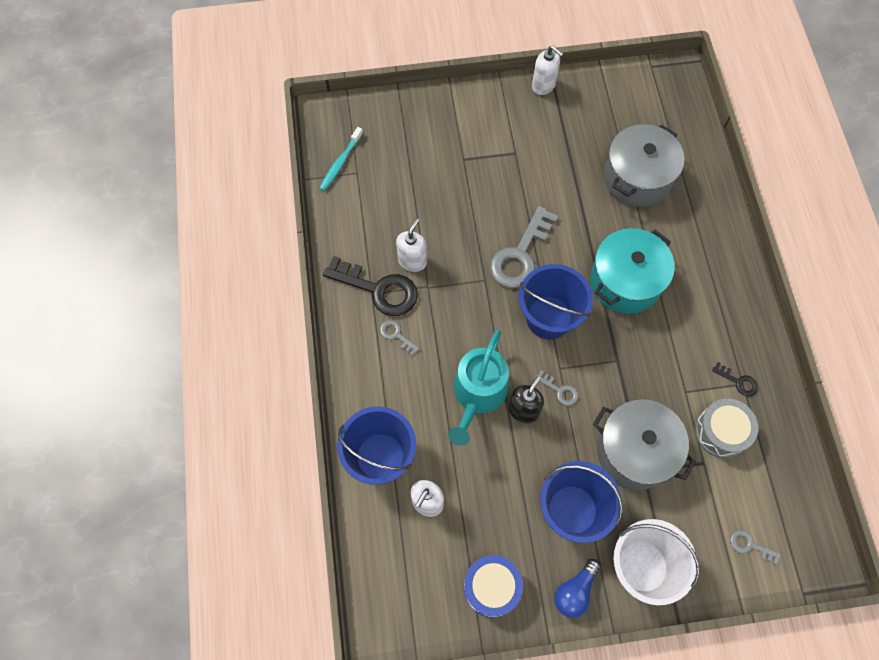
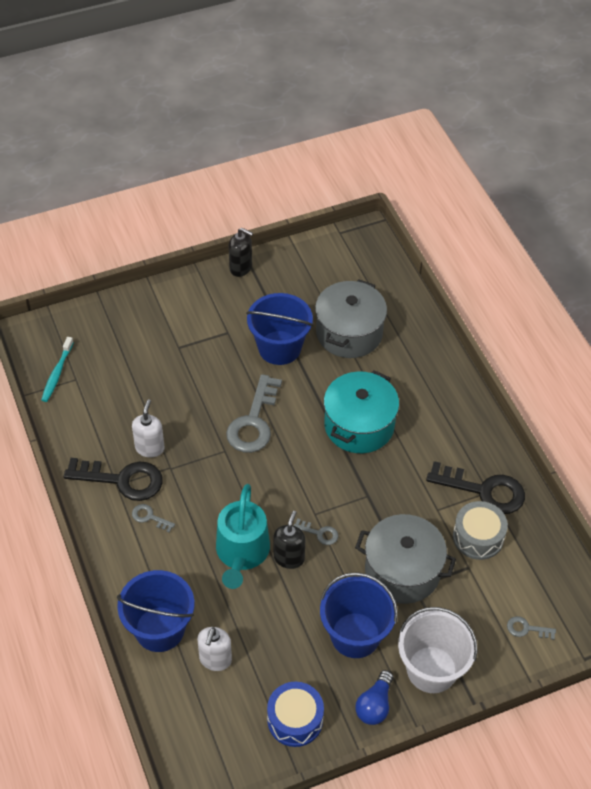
camera: 15 degrees left, 15 degrees down
(543, 85) = (241, 268): white soap dispenser -> black soap dispenser
(549, 317) = (294, 471): blue bucket -> blue bucket (279, 348)
(738, 381) = (484, 490): black key -> black key, size x2.18

